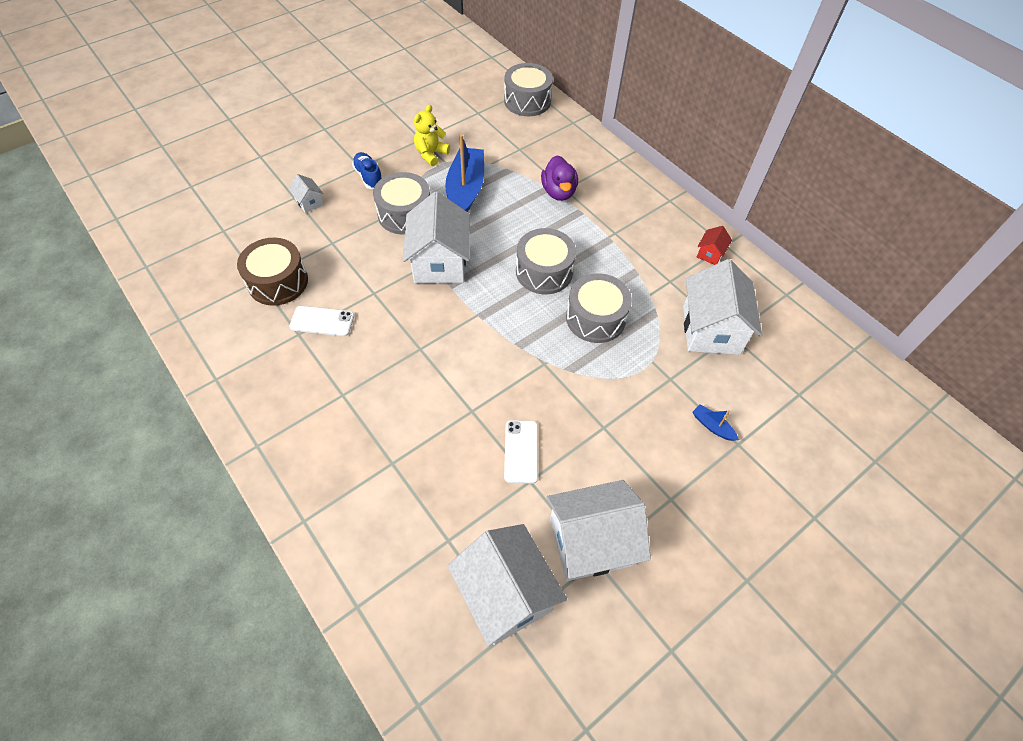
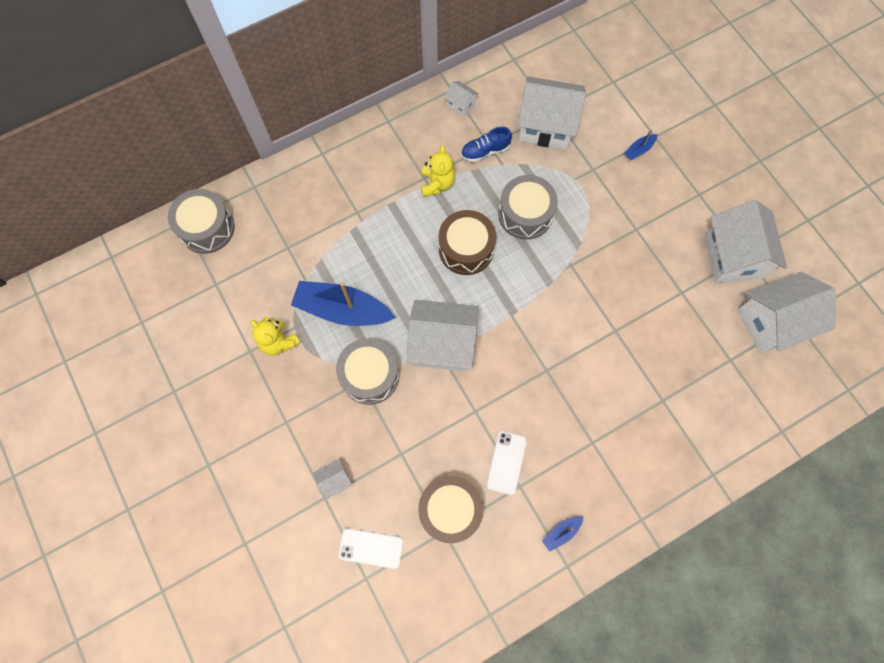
camera: 80 degrees left, 15 degrees up
(249, 371) = (561, 532): none -> blue boat
(368, 177) = (304, 412): blue shoe -> blue shoe (485, 151)
(521, 451) = (655, 295): white phone -> white phone (371, 548)
(544, 272) = (466, 249): grey drum -> brown drum
(558, 192) = (360, 219): purple duck -> none
(611, 243) = (437, 184): none -> yellow teddy bear
(710, 254) = (461, 104): red house -> white house

